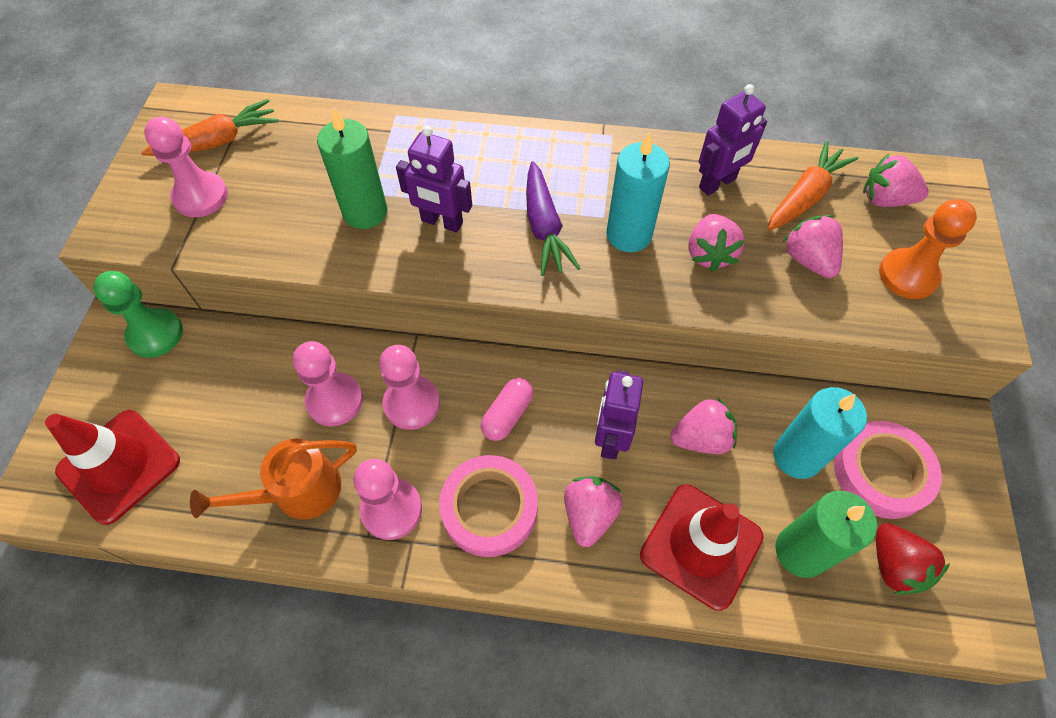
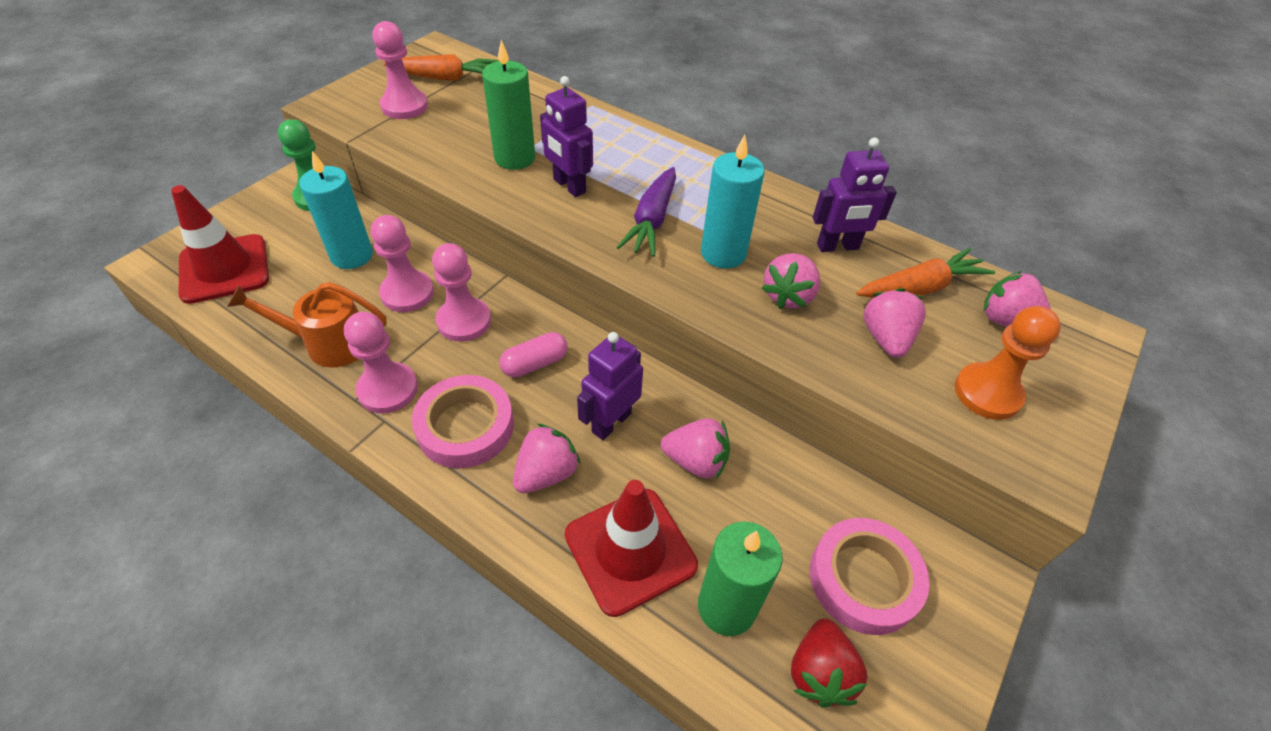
camera: 25 degrees right, 10 degrees down
(797, 456) = (782, 521): turquoise candle -> turquoise candle (352, 255)

